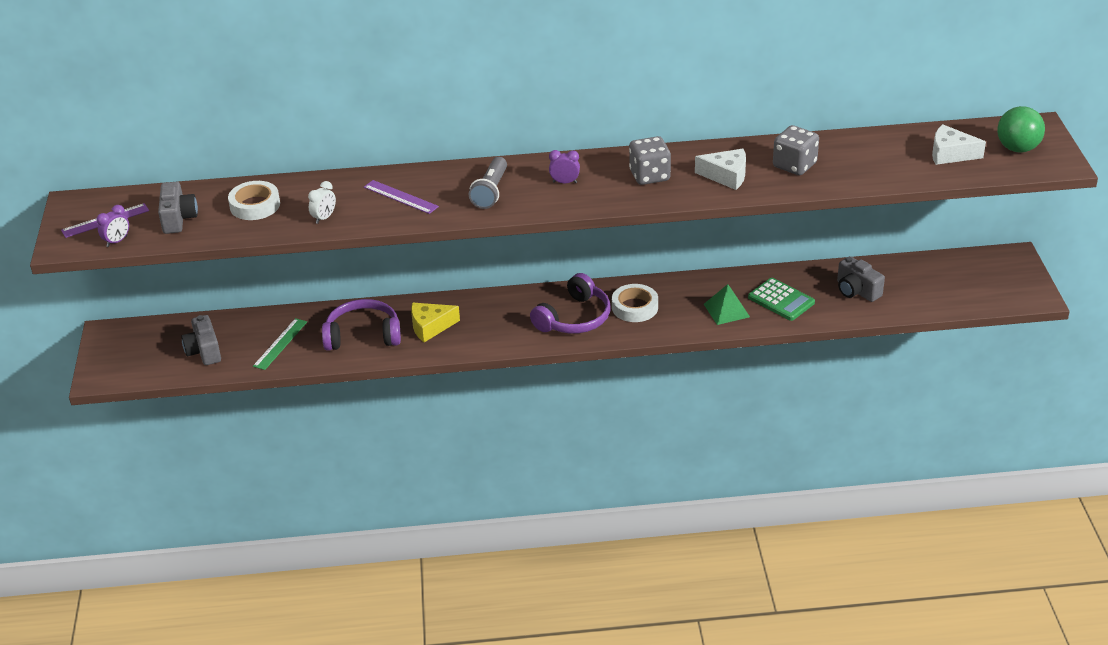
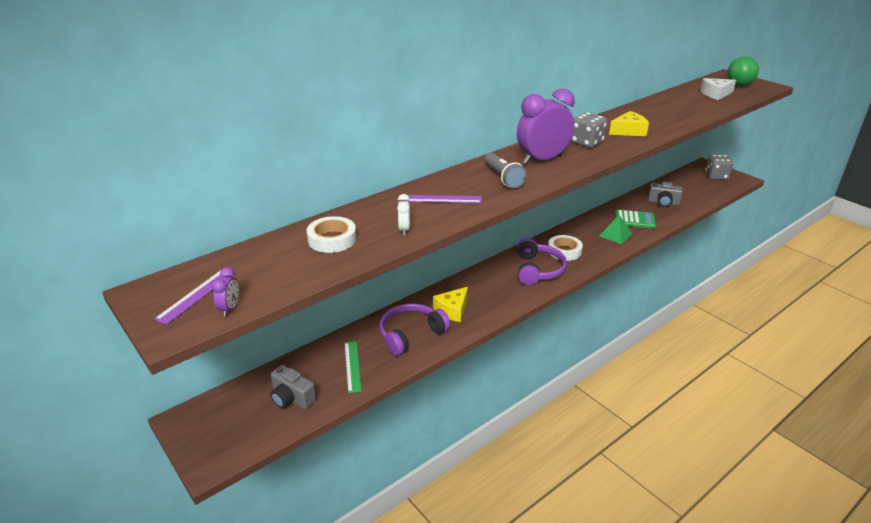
camera: 35 degrees left, 5 degrees down
(178, 219) = (272, 270): grey camera -> none
(564, 182) = (542, 159): purple clock -> purple clock, size x2.38
(726, 176) = (628, 131): white cheese -> yellow cheese
(794, 165) = (654, 117): grey dice -> grey dice (716, 176)

